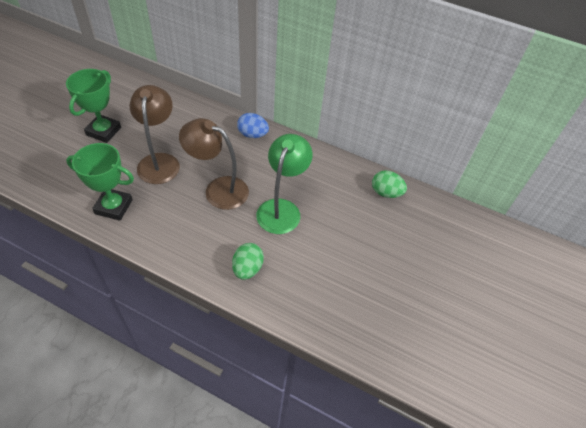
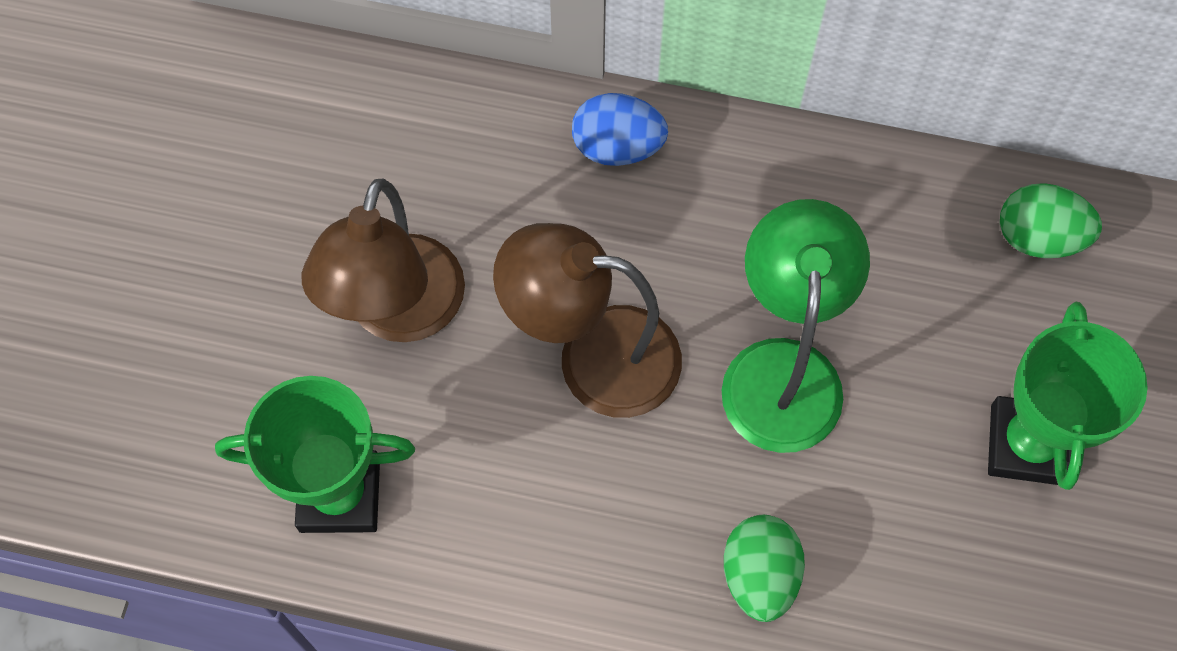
camera: 10 degrees left, 15 degrees up
(104, 131) = (198, 257): green trophy -> green trophy (1027, 444)
(159, 161) = (398, 313): brown lamp -> brown lamp turned 150 degrees counterclockwise

